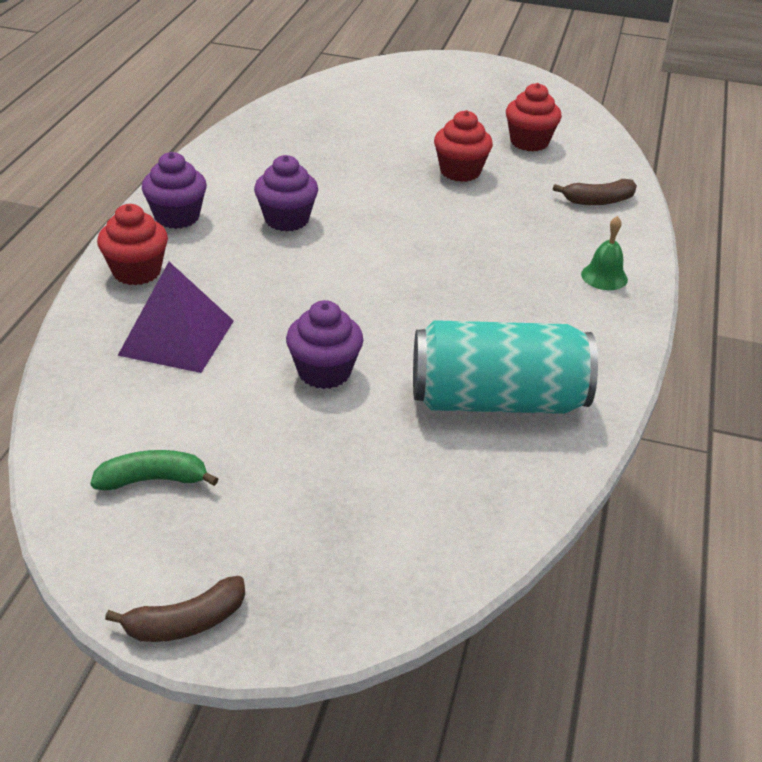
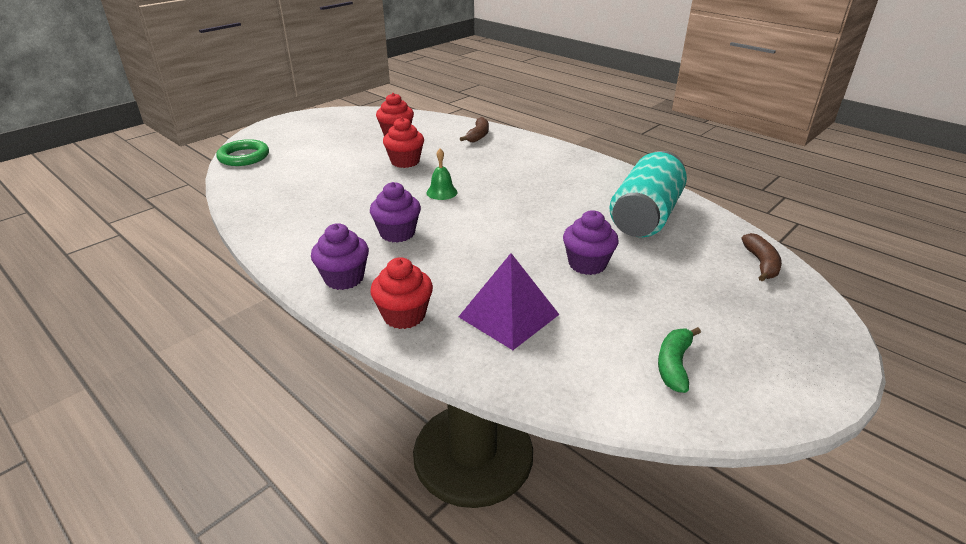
camera: 60 degrees left, 5 degrees down
(186, 622) = (824, 382): brown banana -> brown banana (761, 263)
(366, 76) = (244, 157): none -> green ring
(604, 276) = (551, 156): green bell -> green bell (441, 192)

